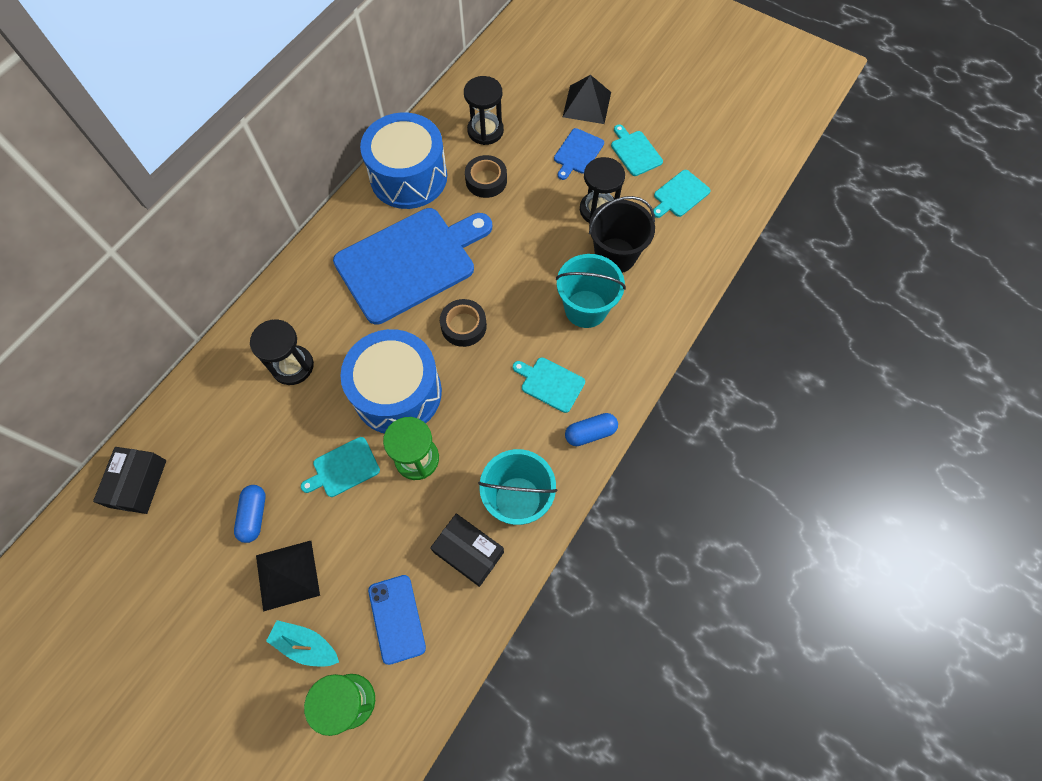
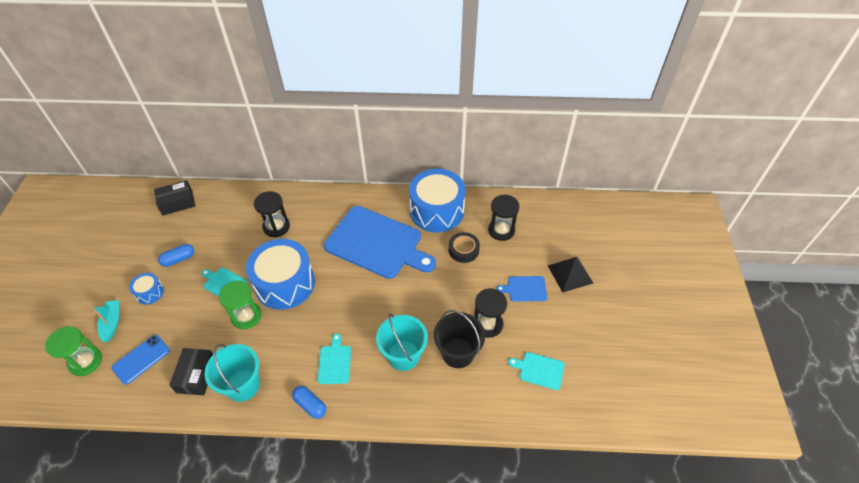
camera: 60 degrees right, 15 degrees down
(287, 575) = (150, 292): black pyramid -> blue drum
(463, 326) = (349, 293): black tape -> none
(635, 152) = (554, 323): turquoise cutting board -> none

